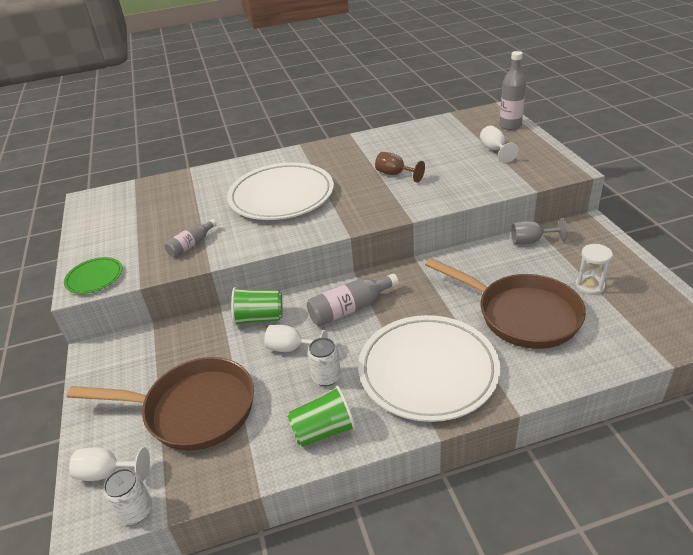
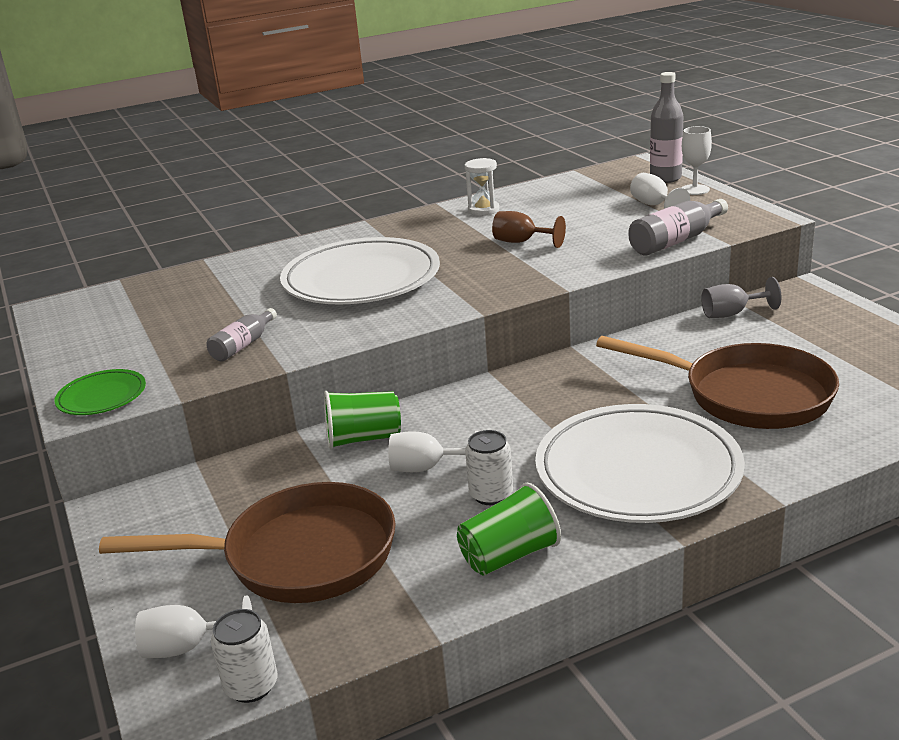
camera: 10 degrees left, 10 degrees down
(350, 308) = (498, 413): grey bottle -> grey bottle (676, 241)
(527, 138) = (695, 190): none -> white goblet
(589, 286) = (829, 355): white hourglass -> white hourglass (483, 210)

